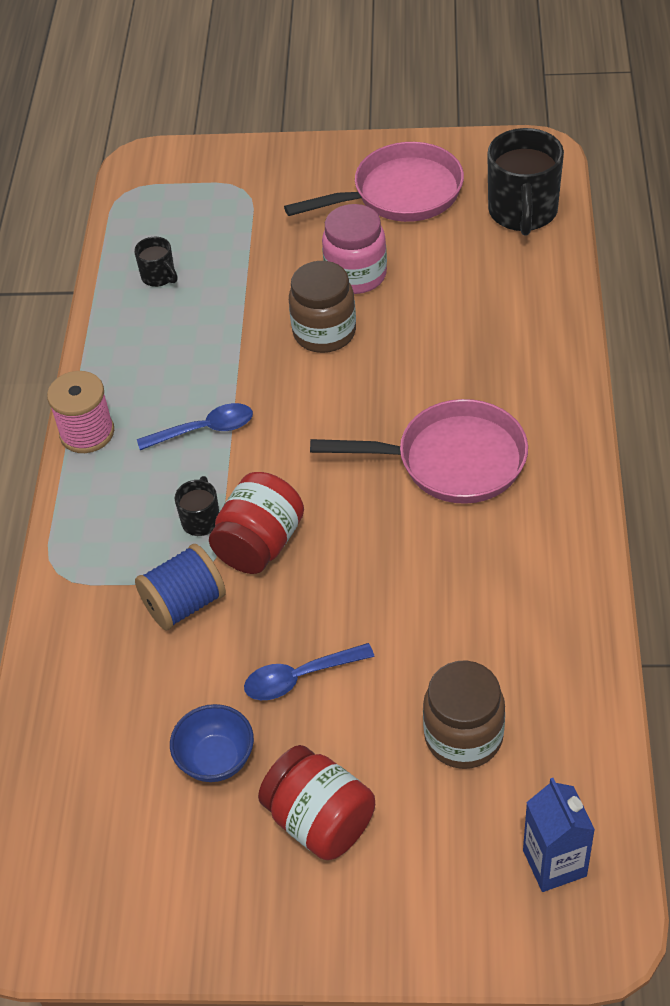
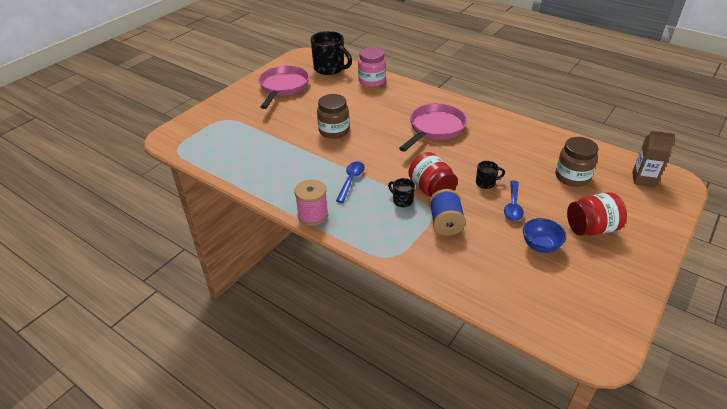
camera: 60 degrees left, 10 degrees down
(159, 277) = (244, 159): black mug -> black mug (486, 183)
(356, 275) = (312, 112): pink jar -> pink jar (372, 81)
(554, 863) = (643, 179): blue carton -> brown carton

